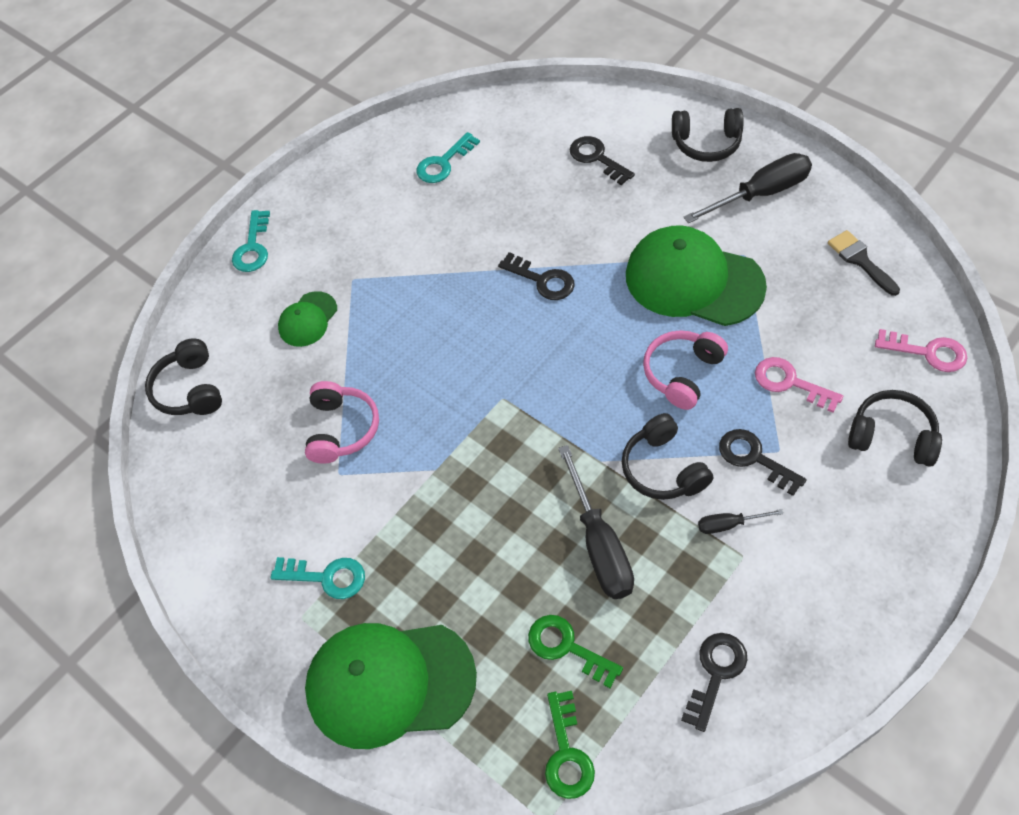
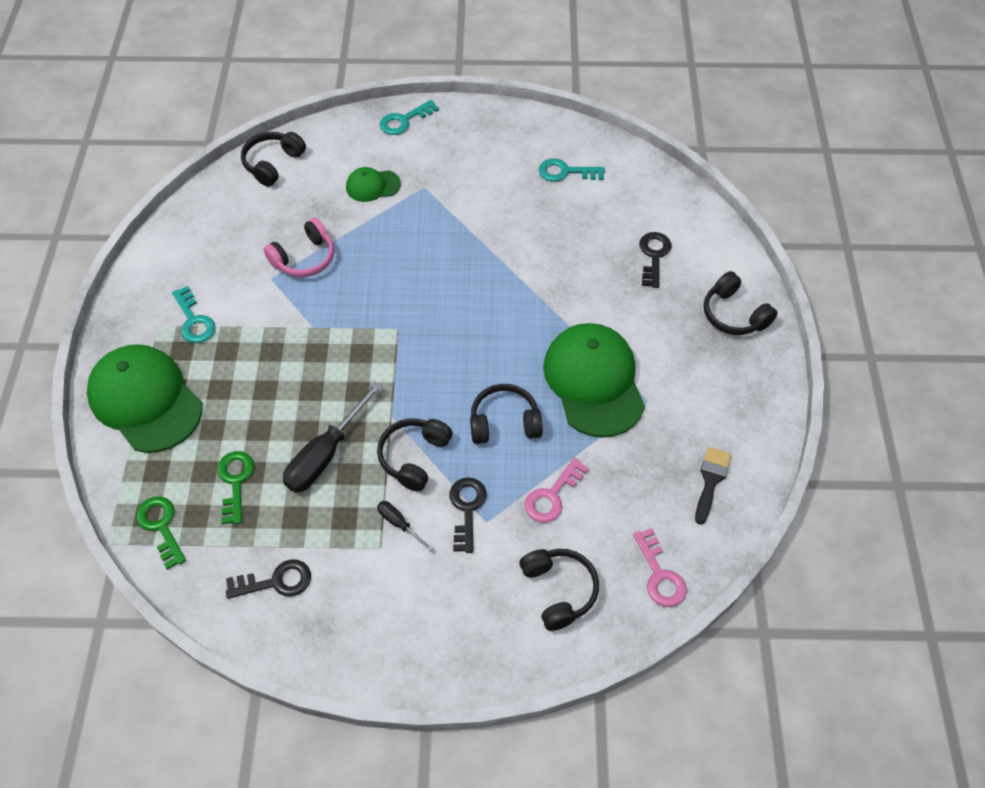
camera: 45 degrees right, 0 degrees up
(542, 280) = (514, 291): black key -> none
(567, 753) = (161, 527): green key -> green key turned 105 degrees clockwise
(682, 373) = (504, 422): pink headphones -> black headphones
(760, 193) = (716, 377): black screwdriver -> none
(790, 383) = (552, 496): pink key -> pink key turned 135 degrees counterclockwise

